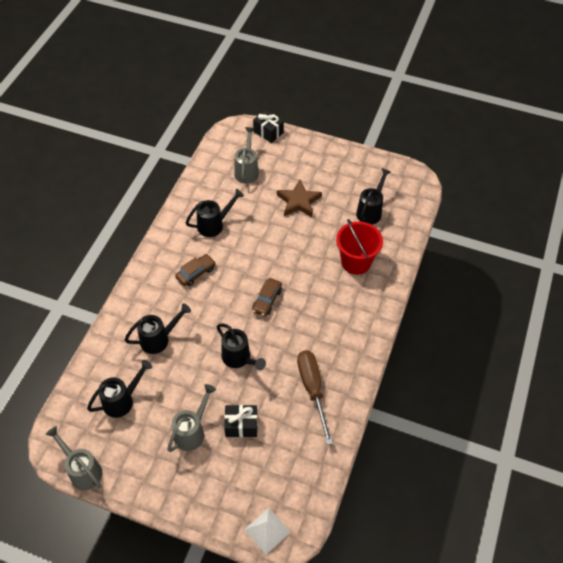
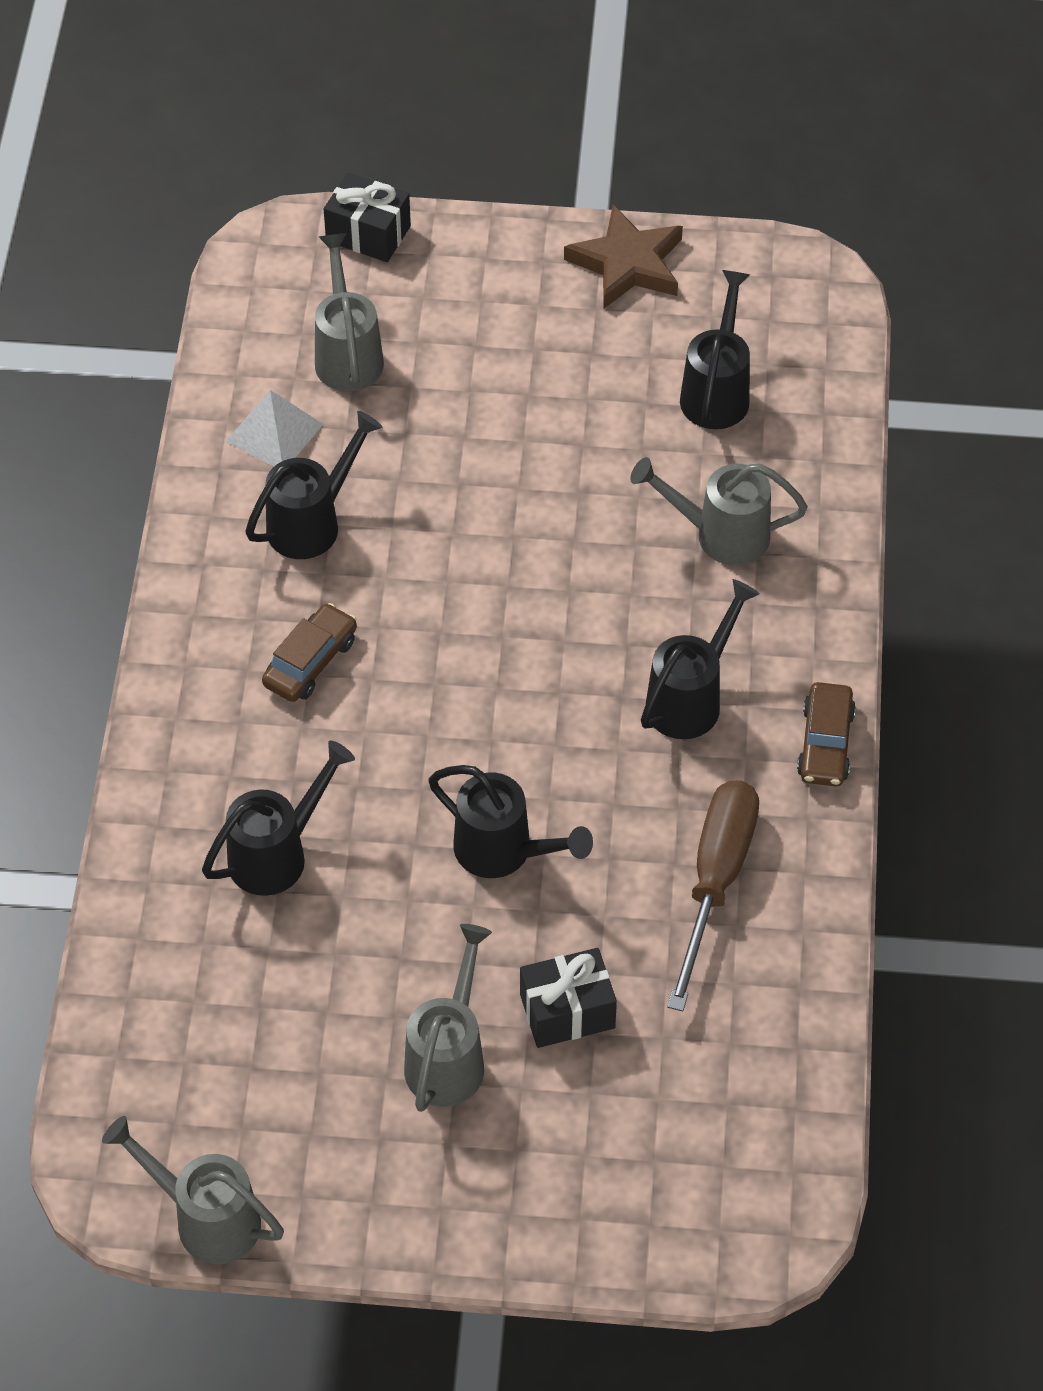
camera: 15 degrees left, 0 degrees up
(122, 400) = (240, 1028): black watering can -> black watering can (690, 699)
(267, 300) = (523, 688): brown car -> brown car (825, 744)
(267, 530) = (716, 1235): white pyramid -> white pyramid (274, 433)
(299, 201) = (518, 408): brown star -> brown star (628, 264)
(312, 389) = (716, 881): brown screwdriver -> brown screwdriver turned 45 degrees clockwise
(356, 262) = (721, 535): red bucket -> grey watering can

